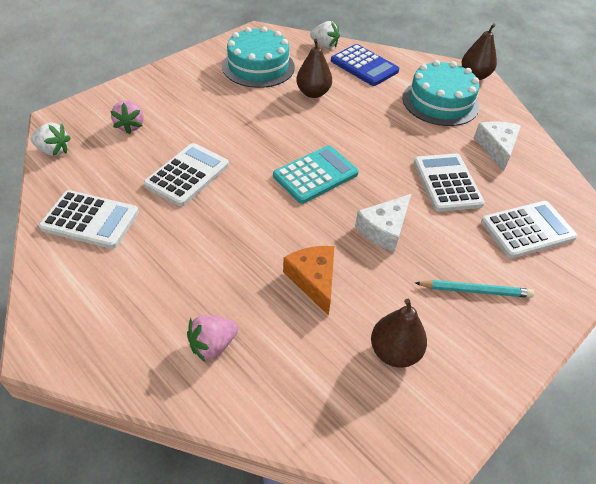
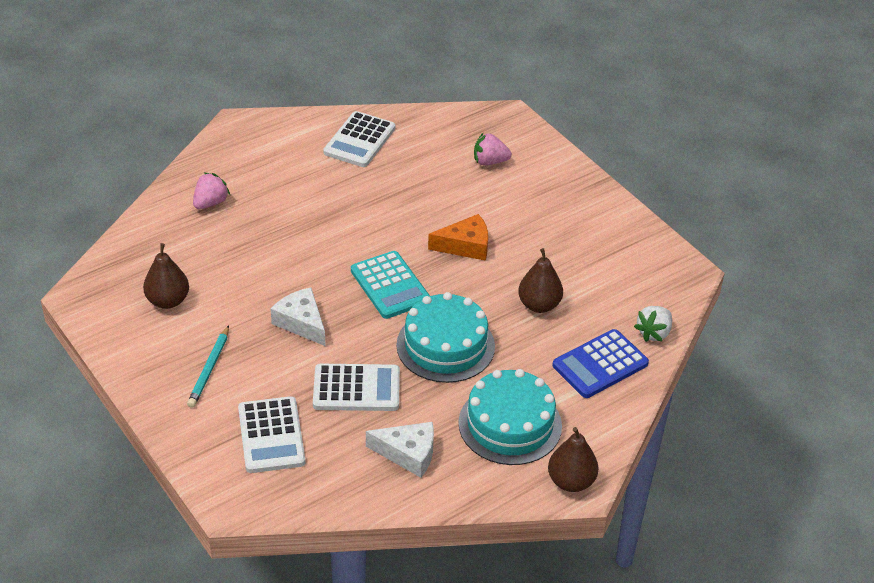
camera: 100 degrees right, 5 degrees down
(53, 151) = (457, 116): white strawberry -> none
(187, 175) = (407, 197): white calculator -> none
(213, 345) = (210, 203): pink strawberry -> pink strawberry turned 60 degrees clockwise
(258, 66) = (600, 263): turquoise cake -> turquoise cake (445, 345)
(313, 280) = (254, 265): orange cheese -> orange cheese (465, 246)

